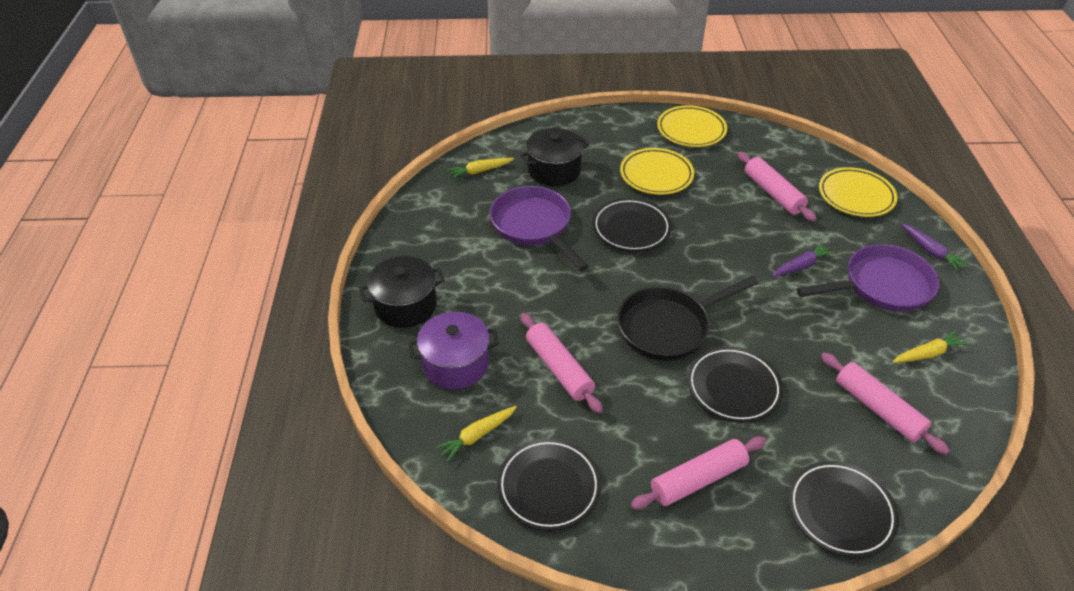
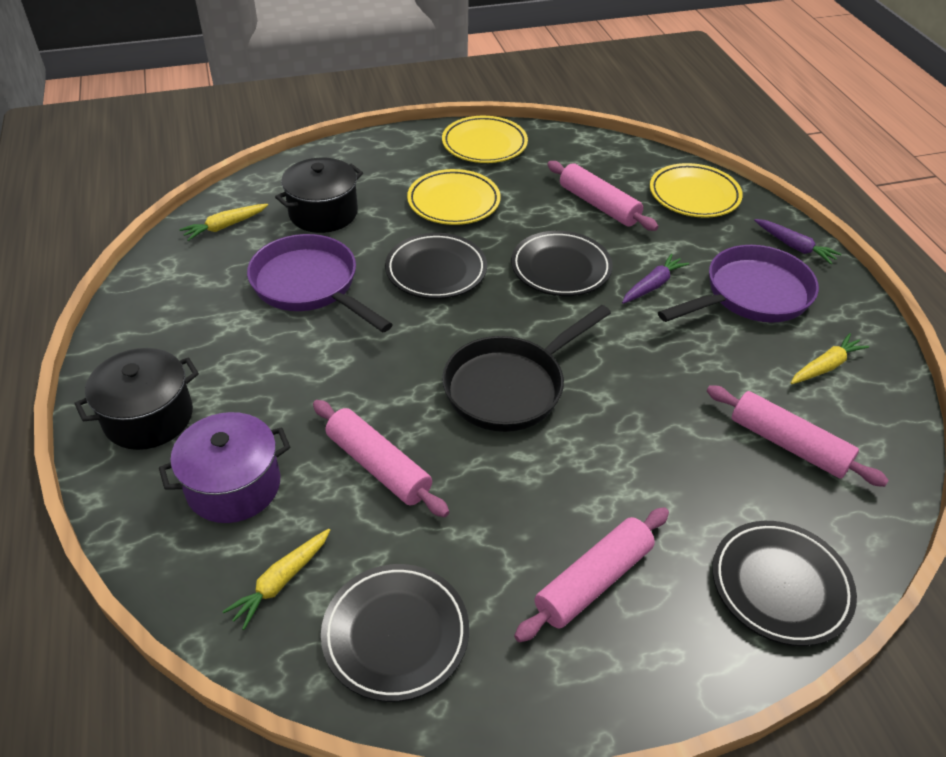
camera: 15 degrees left, 0 degrees up
(733, 387) = (609, 450): black plate -> black plate (560, 268)

